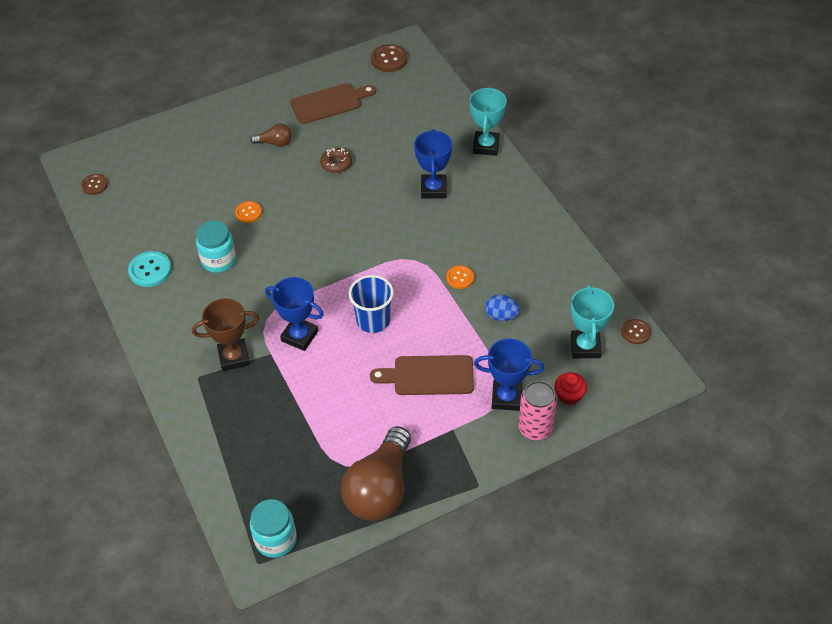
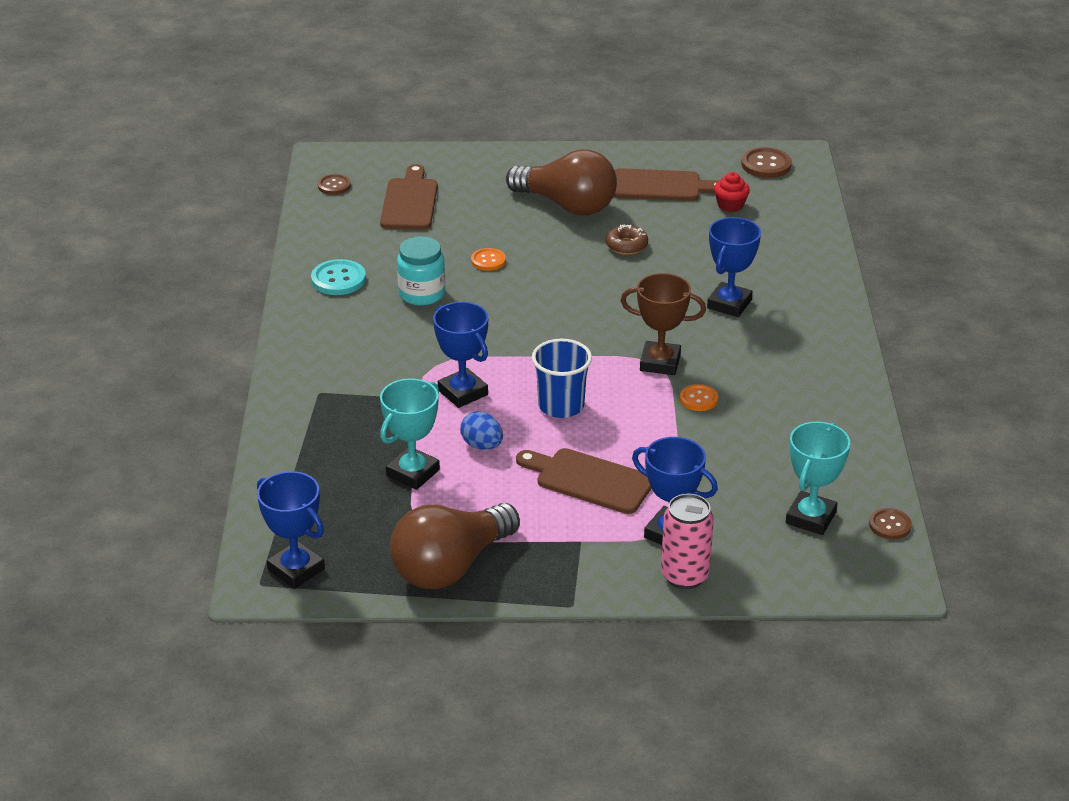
camera: 25 degrees right, 15 degrees down
(160, 180) = (409, 202): none -> brown cutting board
(234, 357) = (373, 387): brown trophy -> brown trophy (660, 363)
(275, 143) = (567, 205): brown light bulb -> brown light bulb, size x2.15
(276, 539) = (296, 569): turquoise jar -> blue trophy
(486, 146) = (828, 282): turquoise trophy -> turquoise trophy (413, 473)
(501, 316) = (724, 452): blue egg -> blue egg (482, 445)
(569, 395) = (753, 558): red cupcake -> red cupcake (730, 205)

